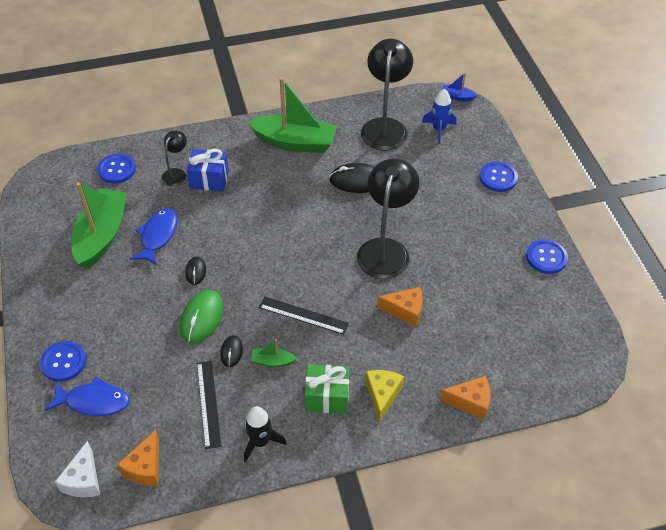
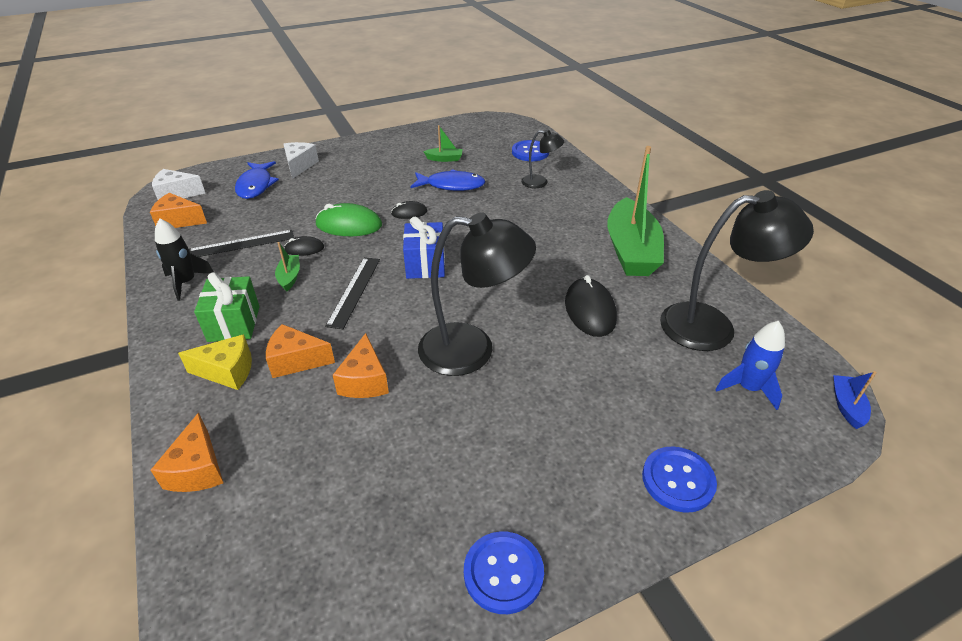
camera: 80 degrees right, 10 degrees down
(63, 362) = (300, 166): blue button -> white cheese
(102, 235) = (444, 159): green boat -> green boat, size x0.42
(209, 179) = (540, 202): blue gift -> blue gift (425, 264)
(378, 352) = (296, 360): none -> orange cheese

